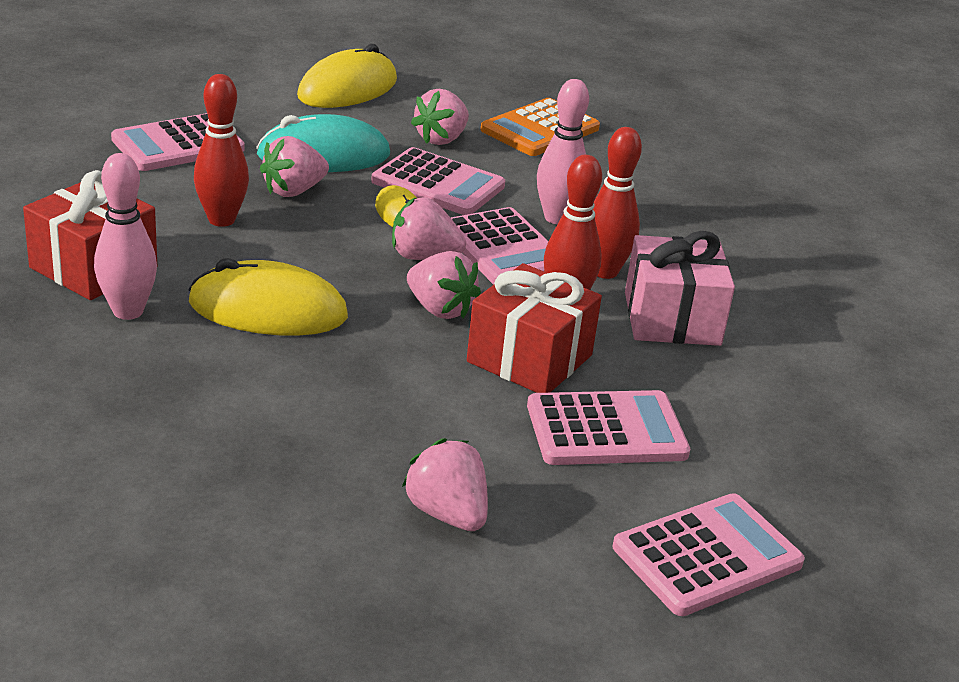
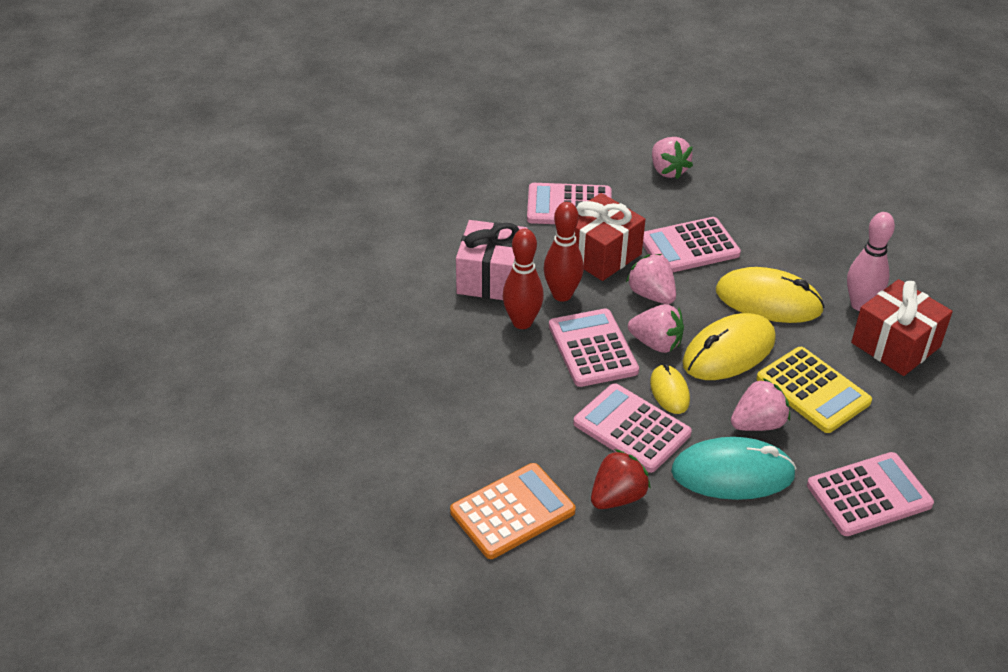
camera: 165 degrees left, 10 degrees up
(221, 220) = (813, 390): red bowling pin -> yellow calculator
(347, 89) = (707, 597): yellow mouse -> yellow mouse (729, 352)
(441, 139) = (617, 497): pink strawberry -> red strawberry
(557, 218) = (539, 381): pink bowling pin -> none
(707, 556) = (544, 143): pink calculator -> pink calculator (689, 247)

